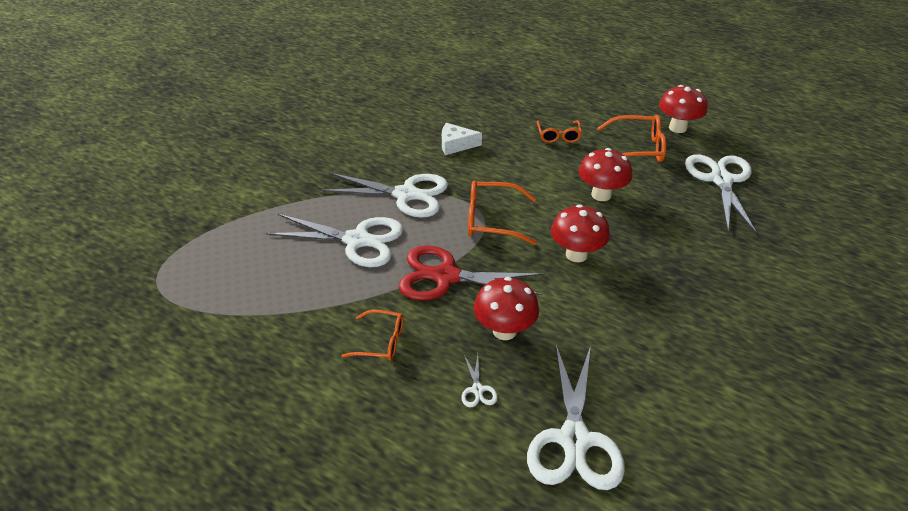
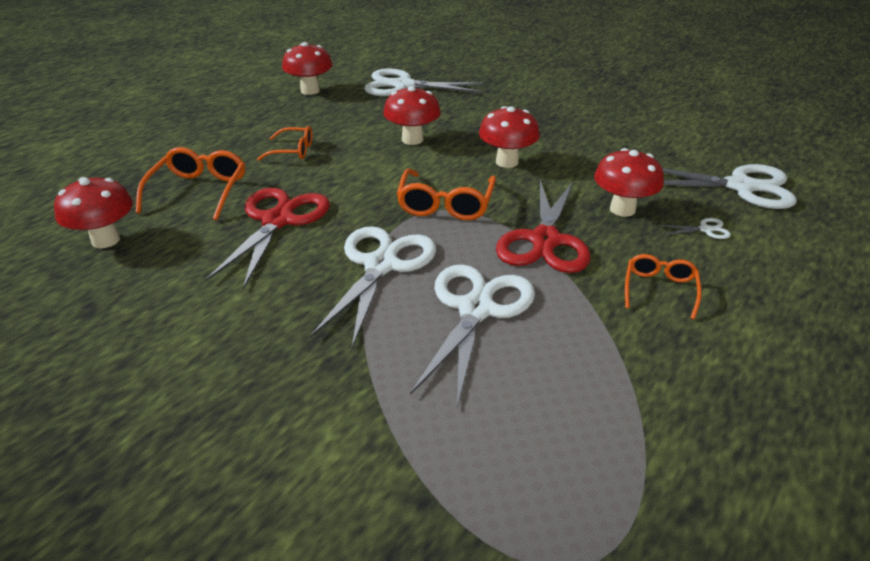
camera: 85 degrees left, 5 degrees down
(425, 88) = (105, 240): none -> red mushroom
(456, 145) = (277, 220): white cheese -> red scissors
(638, 148) = (337, 113): orange glasses -> orange glasses (199, 191)

